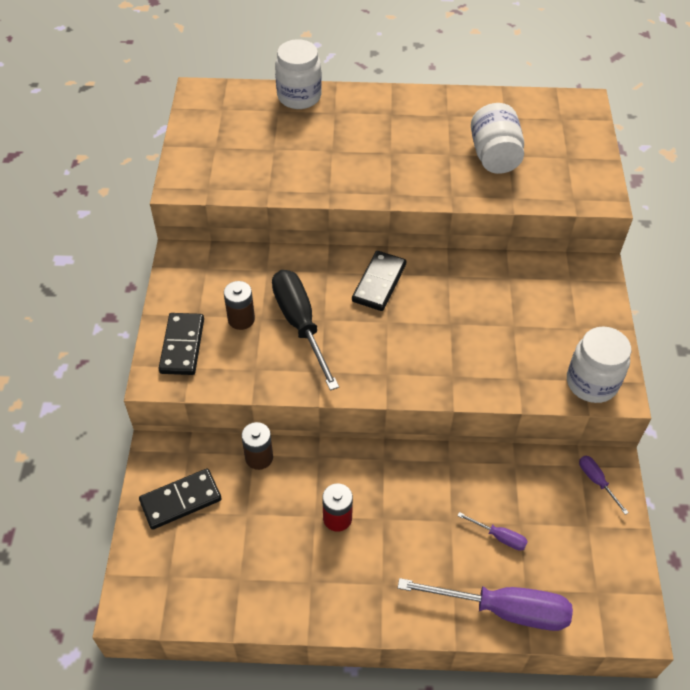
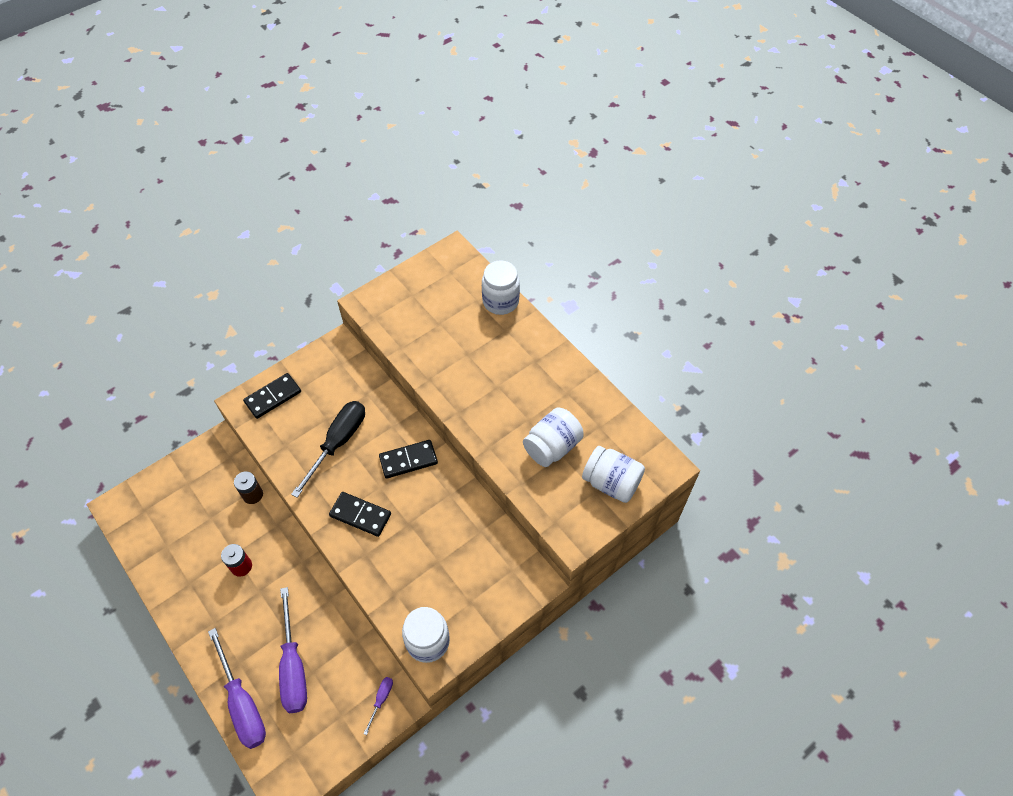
camera: 50 degrees right, 5 degrees up
(181, 500) = (195, 478): black domino -> black domino (360, 515)
(241, 319) = (316, 410): brown battery -> none
(499, 537) = (293, 666): purple screwdriver -> purple screwdriver, size x2.23
(568, 143) = (611, 483): none -> white jar

